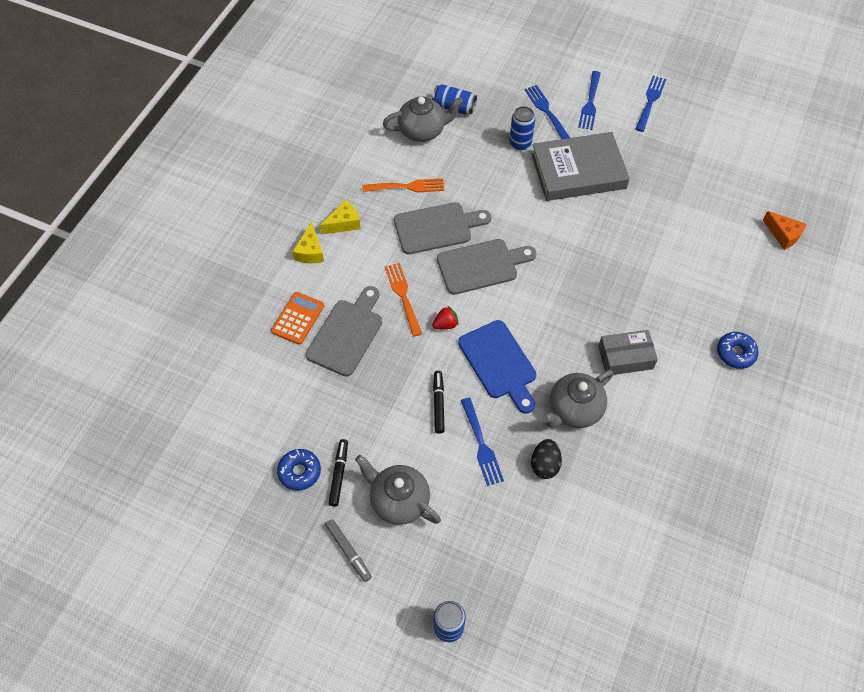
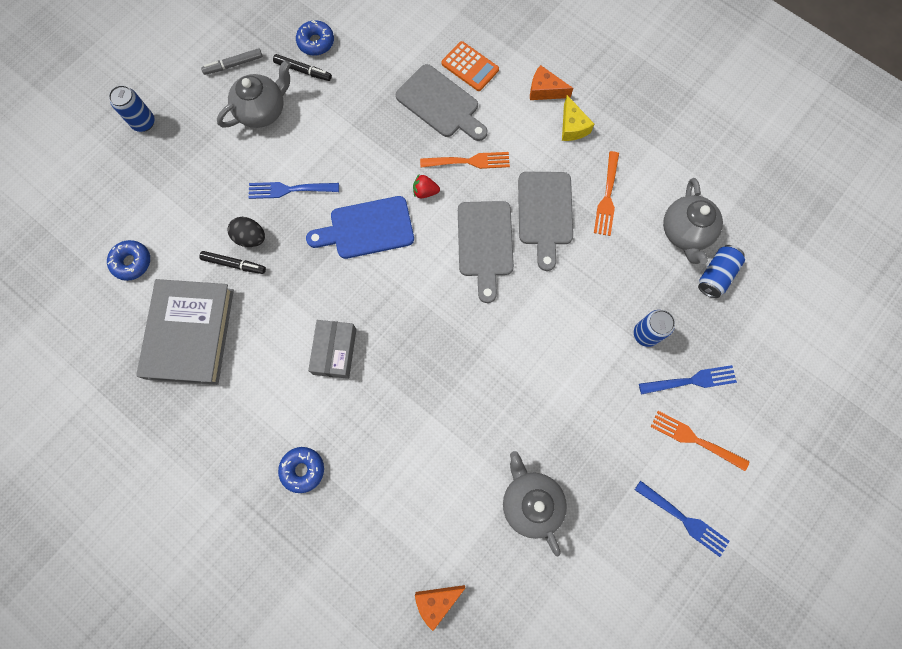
camera: 105 degrees right, 15 degrees up
(310, 251) = (545, 90): yellow cheese -> orange cheese
(438, 404) = (342, 164): black marker -> black marker (234, 264)
(445, 324) = (425, 192): red strawberry -> red strawberry turned 105 degrees clockwise
(574, 410) = (295, 282): grey teapot -> grey teapot (530, 502)
(578, 171) = (589, 387): grey book -> grey book (190, 333)
(590, 103) = (695, 439): blue fork -> orange fork
(613, 574) = (132, 262): none -> blue donut

